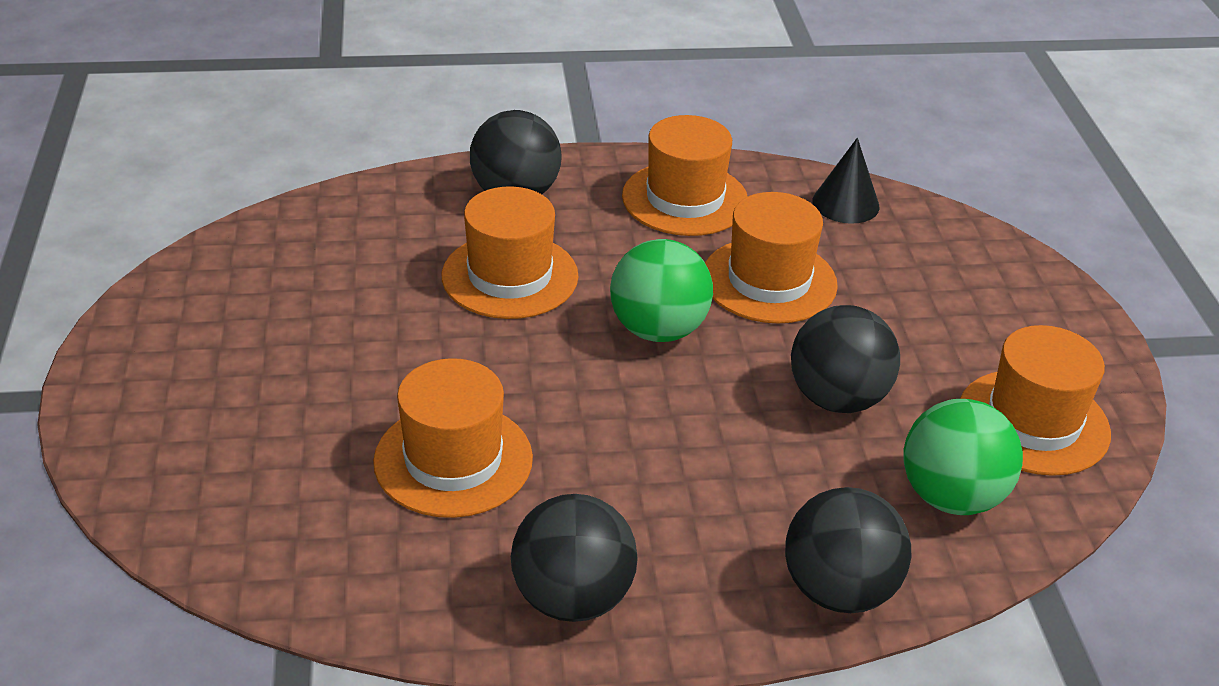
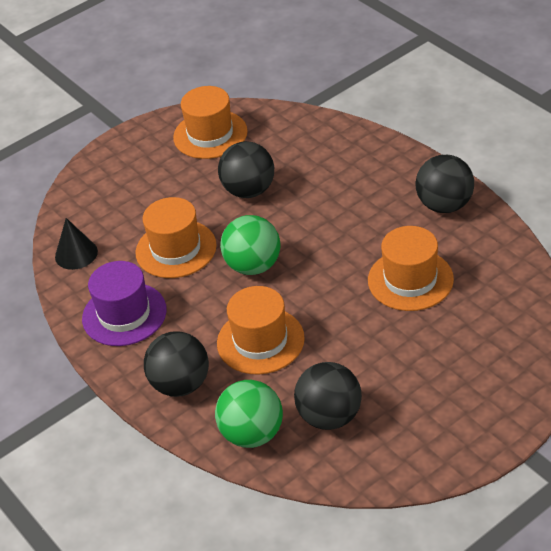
camera: 115 degrees left, 5 degrees up
(685, 199) = (124, 314): orange hat -> purple hat
(839, 590) = (365, 145): black ball -> black ball (330, 416)
(951, 497) = (281, 138): green ball -> green ball (252, 434)

